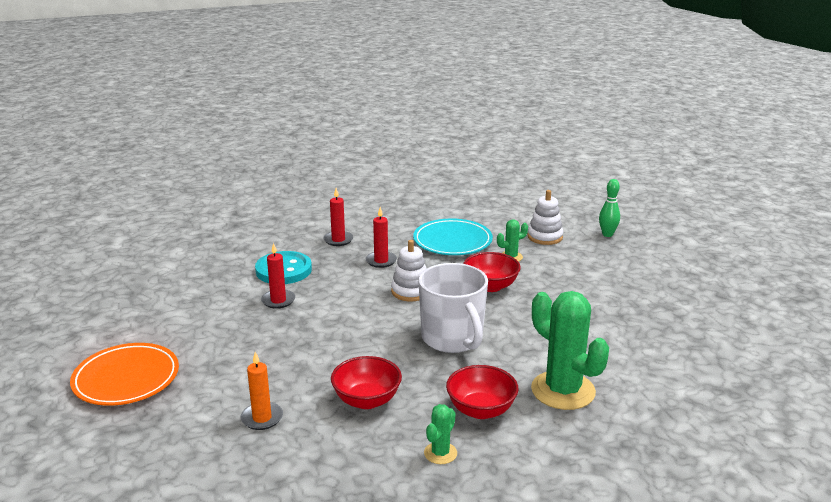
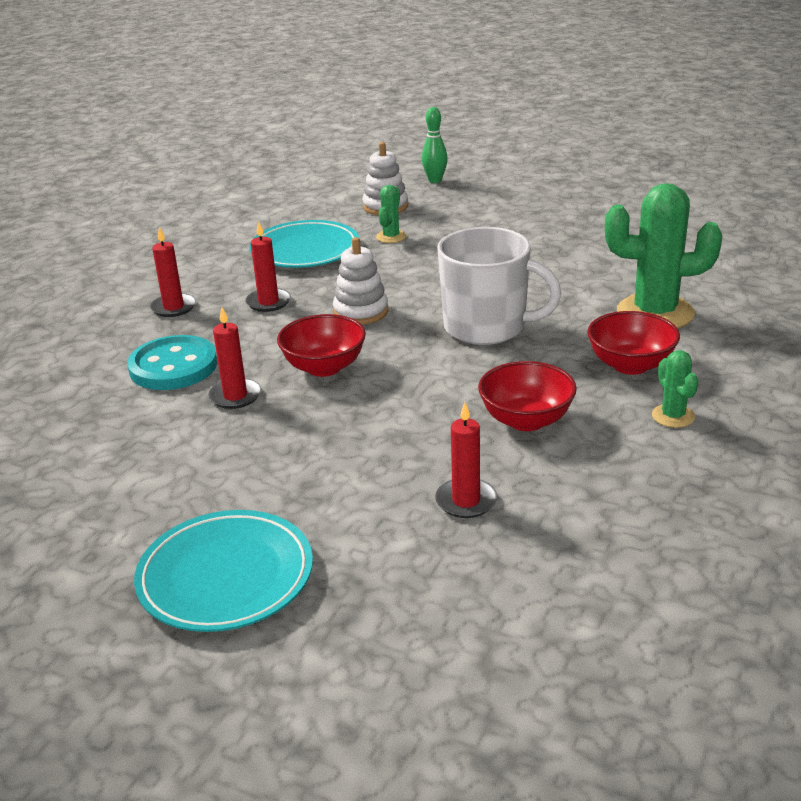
camera: 45 degrees left, 5 degrees up
(126, 379) = (226, 577): orange plate -> turquoise plate
(262, 418) = (466, 501): orange candle -> red candle
(490, 286) = (425, 269): red bowl -> red bowl (324, 367)

